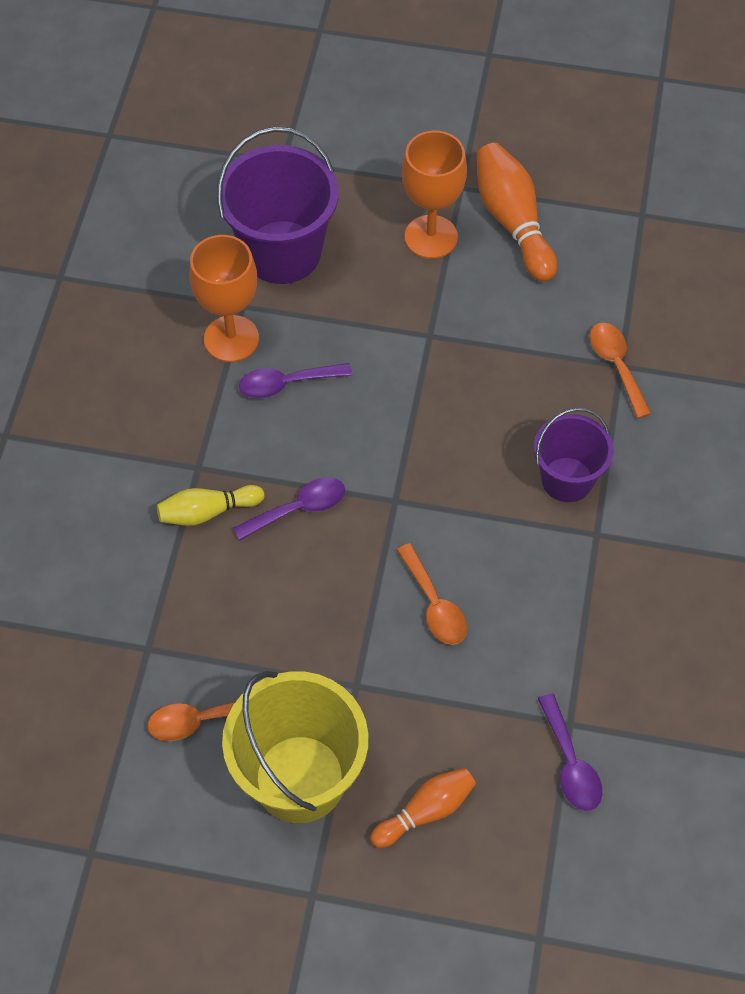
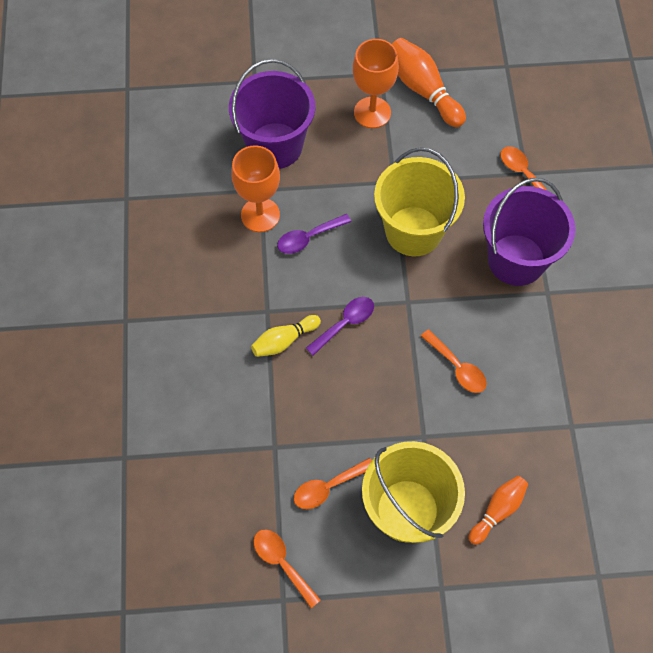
camera: 15 degrees left, 5 degrees up
(106, 804) = (282, 563): none -> orange spoon
(435, 408) = (413, 231): none -> yellow bucket
(567, 479) = (516, 260): purple bucket -> purple bucket, size x1.63
(570, 763) = (580, 452): purple spoon -> none

